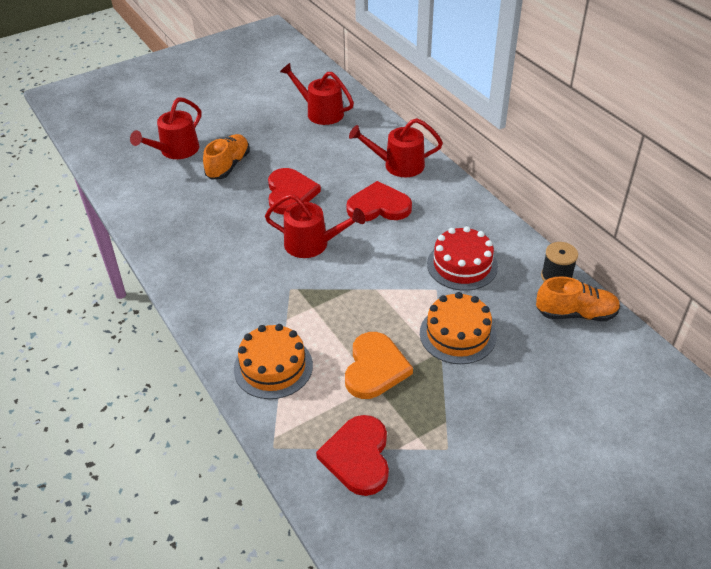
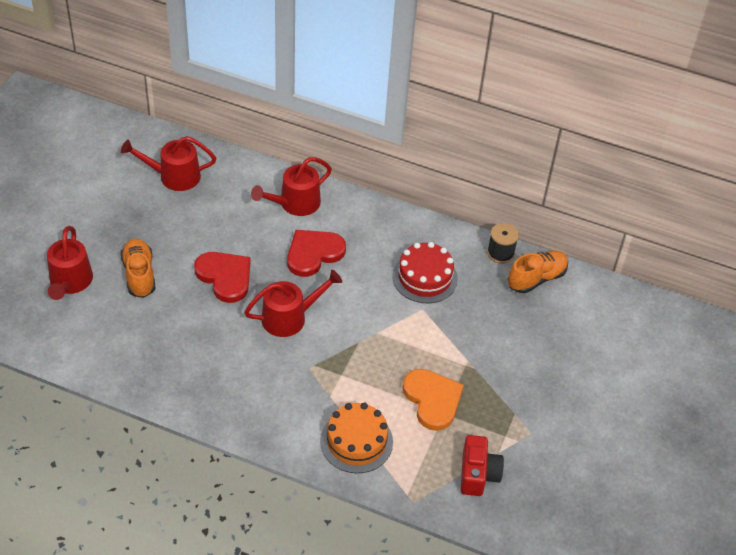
camera: 40 degrees left, 5 degrees up
(358, 457) = (478, 474): red heart -> red camera
(457, 334) = (468, 340): orange cake -> none

